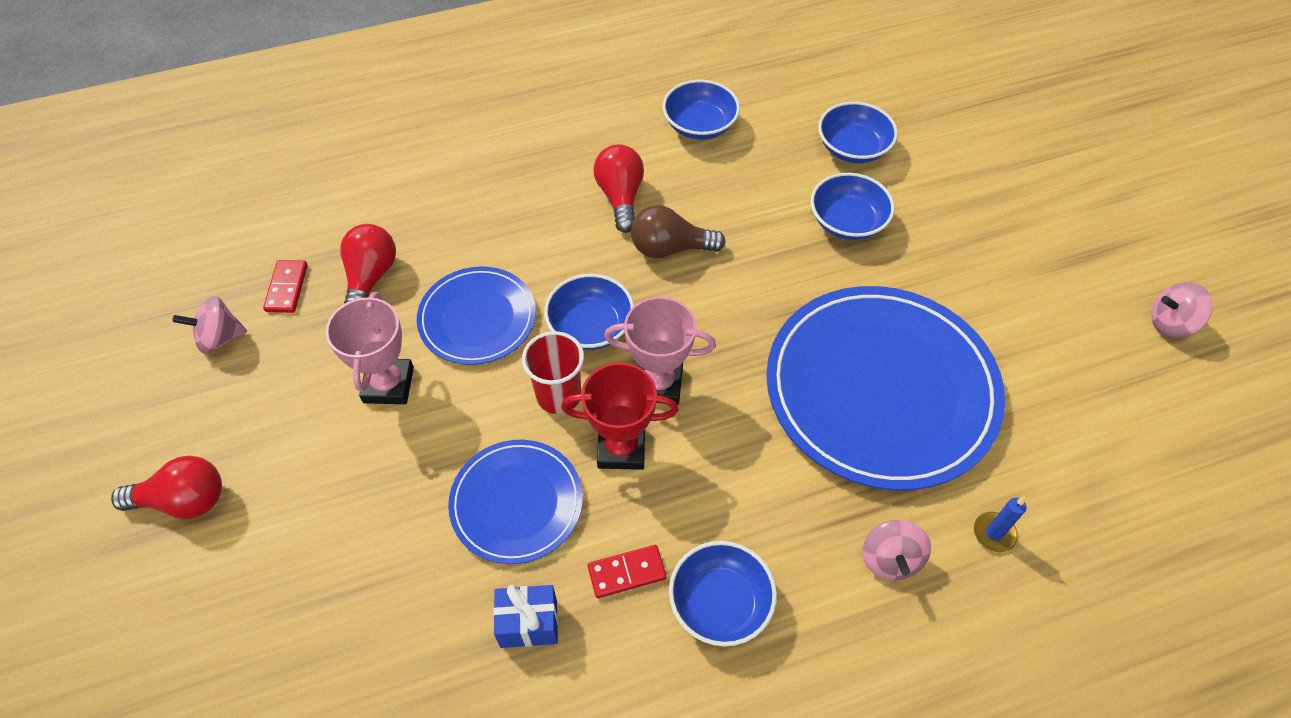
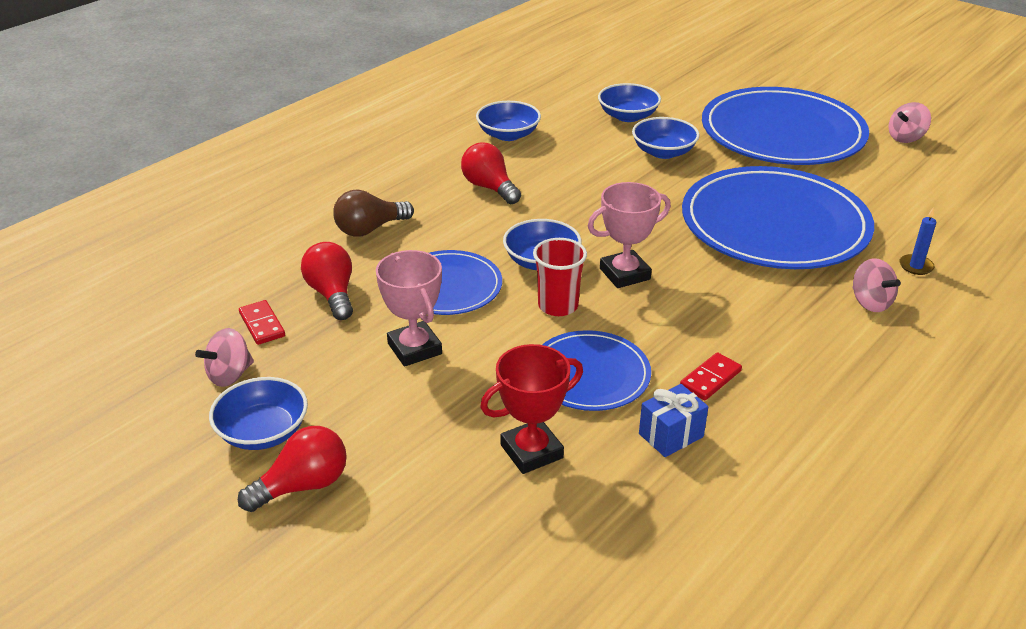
camera: 30 degrees left, 20 degrees down
(621, 448) = (635, 316): red trophy -> red trophy (531, 451)
(670, 248) = (556, 202): brown light bulb -> brown light bulb (370, 229)
(720, 603) = (790, 368): blue bowl -> blue bowl (263, 432)
(1015, 249) = (782, 133): none -> blue plate

